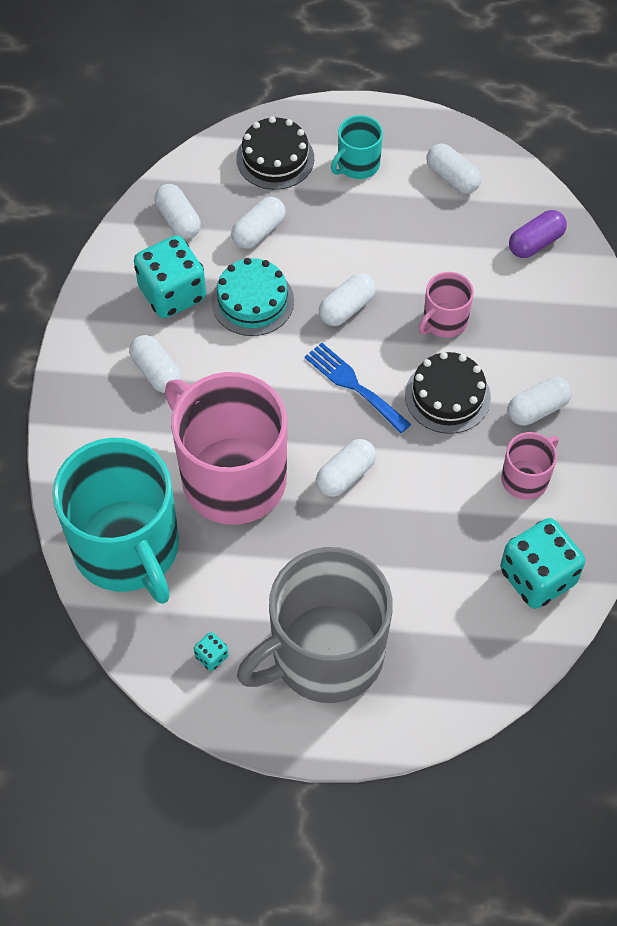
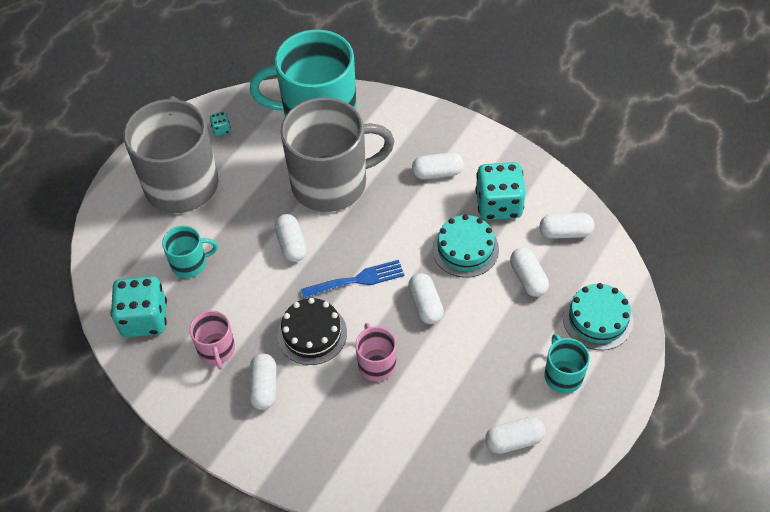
camera: 120 degrees right, 5 degrees down
(231, 477) = (331, 183): pink mug -> grey mug
(275, 158) = (597, 319): black cake -> turquoise cake
(436, 571) = (190, 263): none -> turquoise mug
(535, 243) = (412, 470): purple capsule -> none

